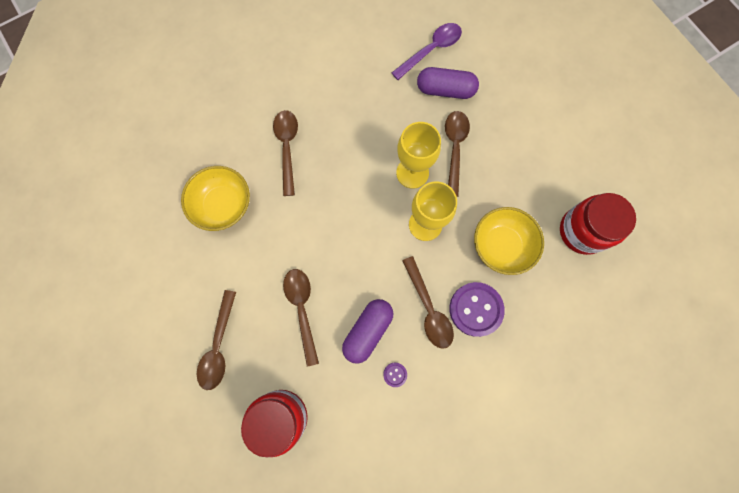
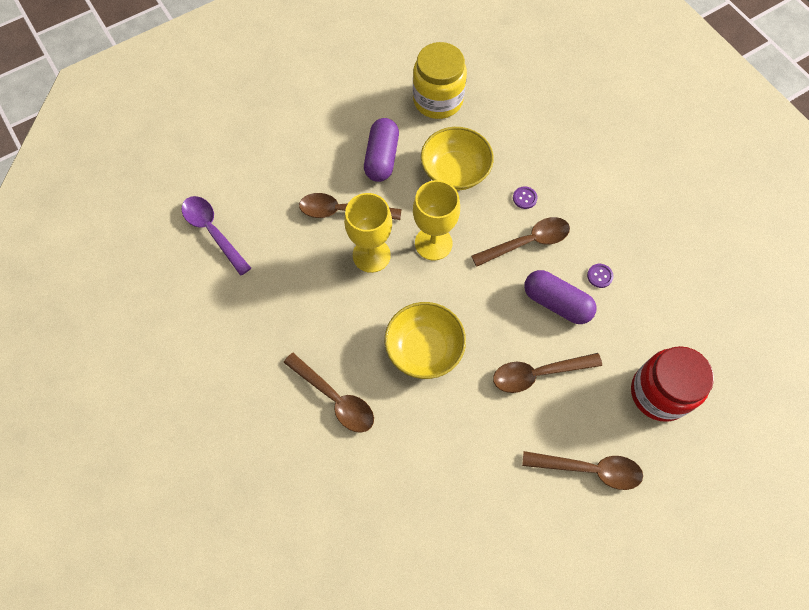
camera: 90 degrees left, 10 degrees down
(223, 205) = (411, 477): yellow bowl -> yellow bowl (424, 348)
(287, 148) = (335, 398): brown spoon -> brown spoon turned 135 degrees counterclockwise
(445, 90) = (268, 218): purple capsule -> purple capsule (381, 158)
(476, 309) = (524, 198): purple button -> purple button, size x0.43
(582, 231) = (438, 100): red jar -> yellow jar

